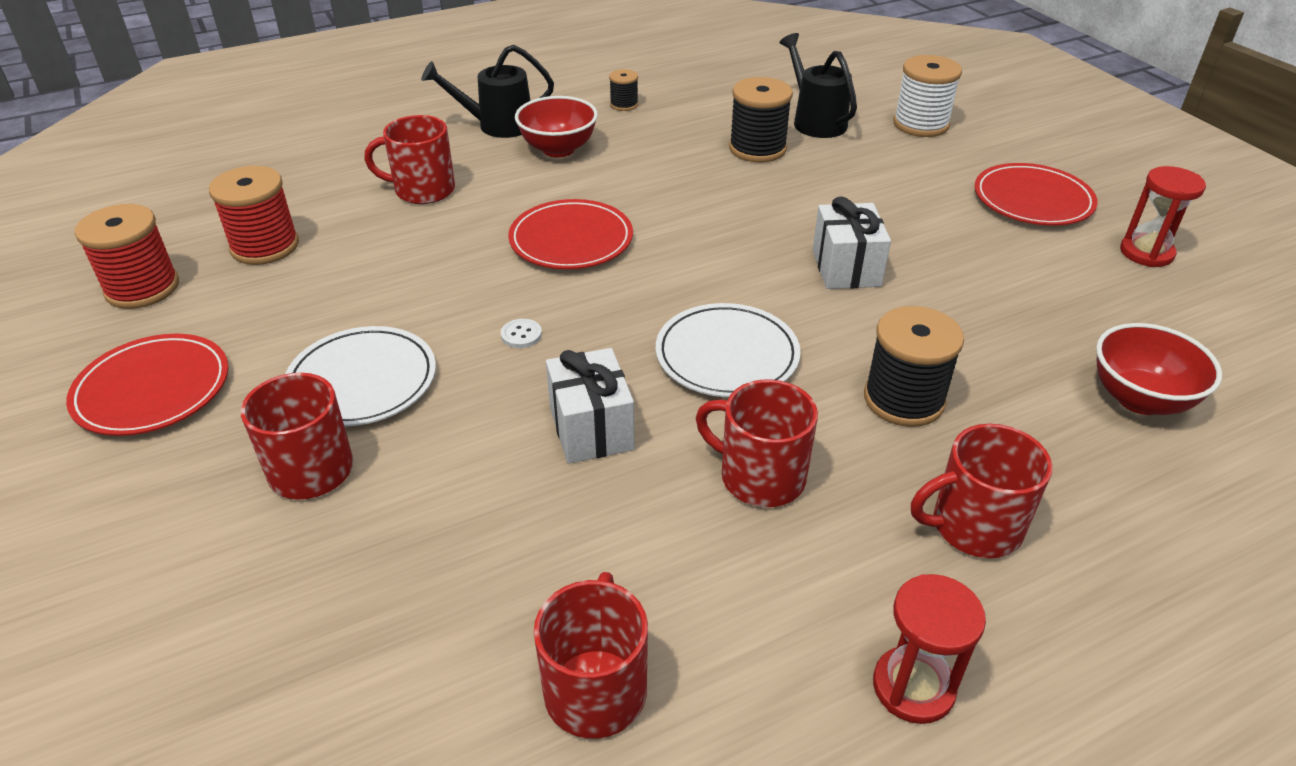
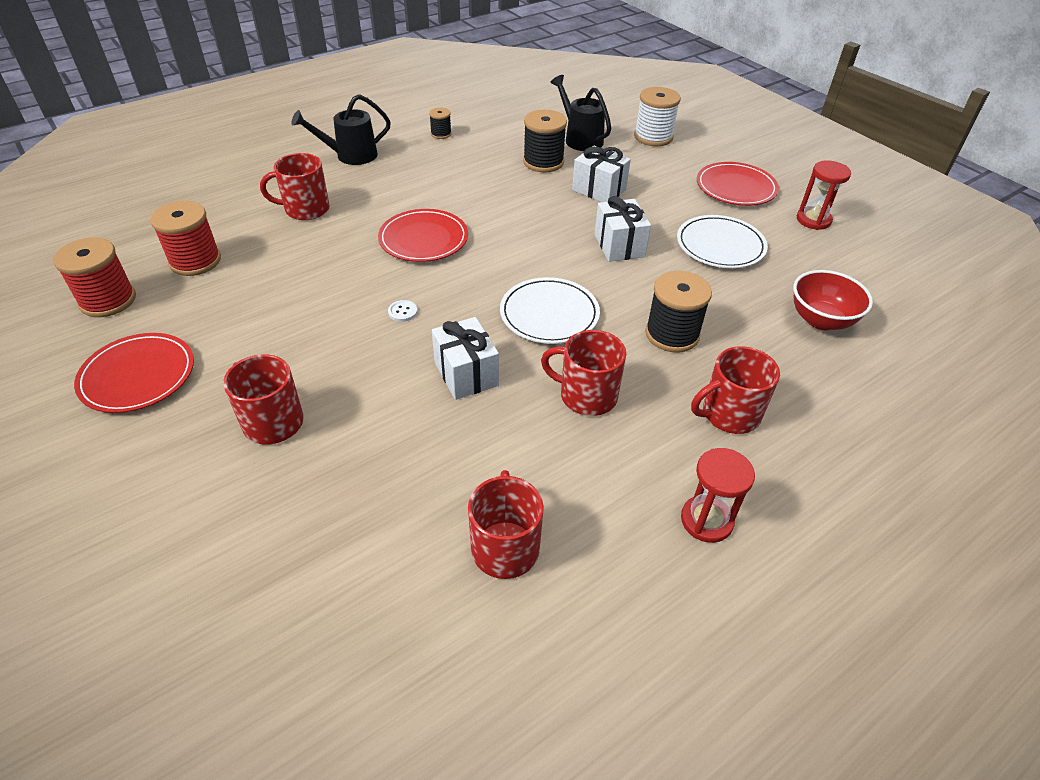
camera: 10 degrees left, 5 degrees up
(362, 381) = (295, 355): white plate -> white plate (720, 245)
(558, 149) = (400, 171): red bowl -> none
(830, 190) = (599, 190): none -> white gift

